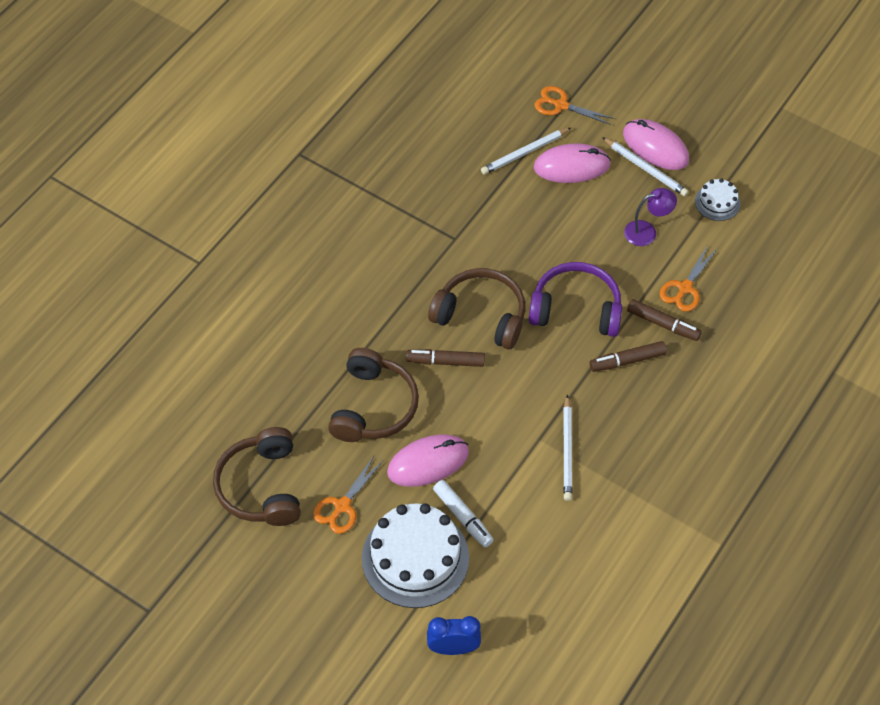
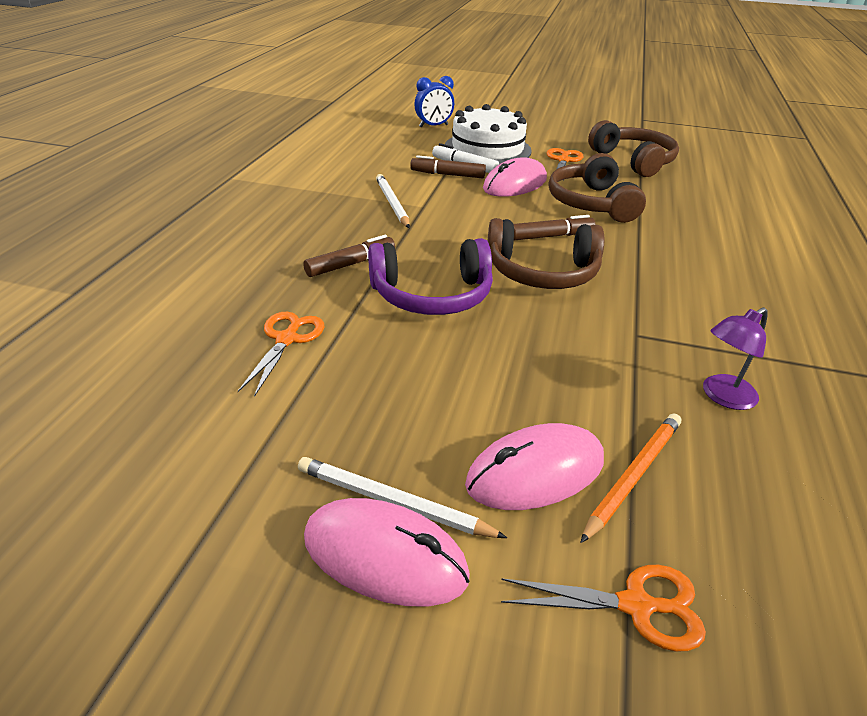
camera: 160 degrees right, 20 degrees down
(525, 153) = (633, 476): white pencil -> orange pencil
(647, 231) = (361, 397): purple lamp -> purple lamp (722, 397)
(663, 324) = (313, 299): brown marker -> brown marker (447, 175)
(717, 202) = (237, 470): white cake -> none

